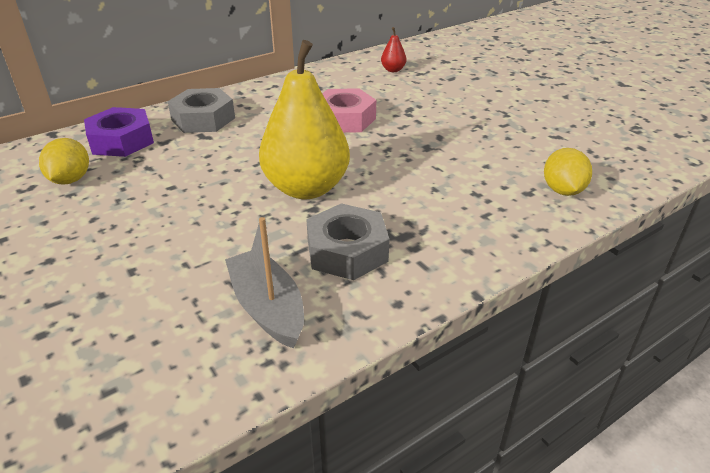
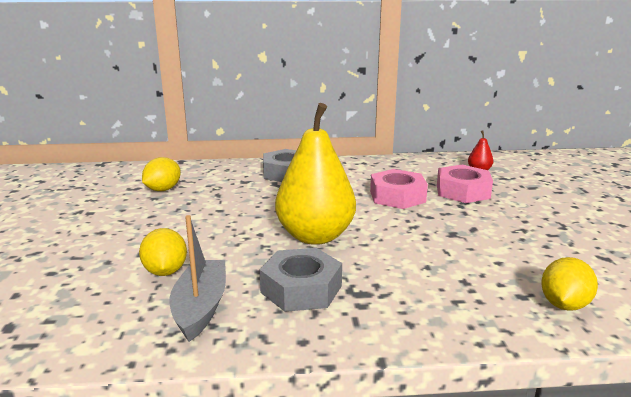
camera: 30 degrees right, 15 degrees down
(121, 140) = (218, 174): purple nut -> none
(186, 282) = (165, 271): none -> yellow lemon
(398, 98) = (462, 191): none -> pink nut

